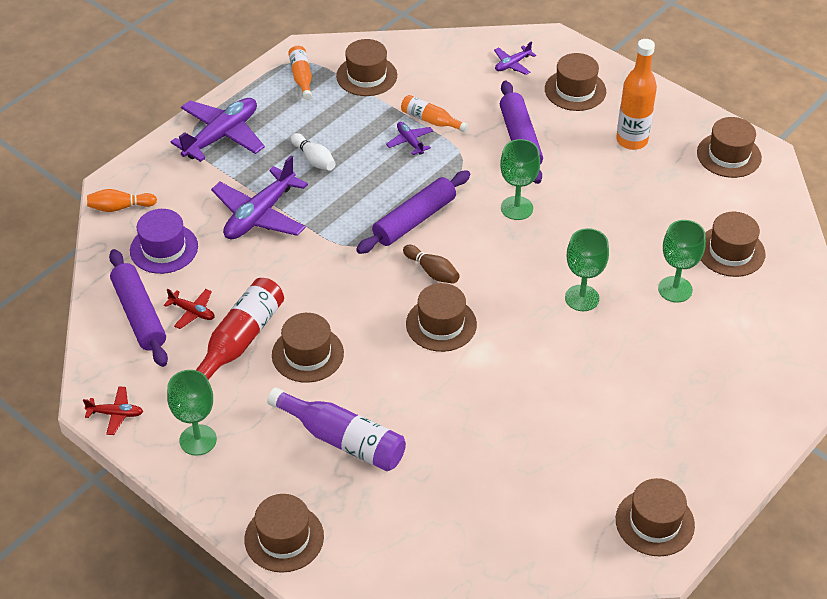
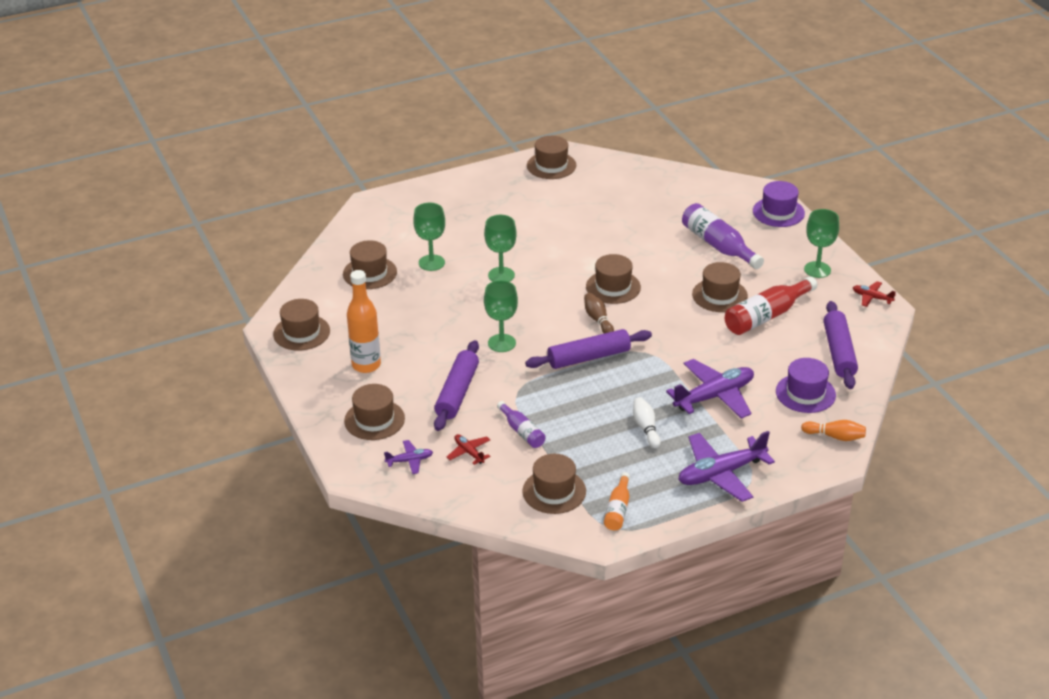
camera: 155 degrees left, 10 degrees down
(192, 312) = (796, 343): red plane -> red plane (469, 452)
(284, 538) = (778, 212): brown hat -> purple hat
(410, 142) = (552, 418): purple plane -> none
(431, 120) = (522, 431): orange bottle -> purple bottle

